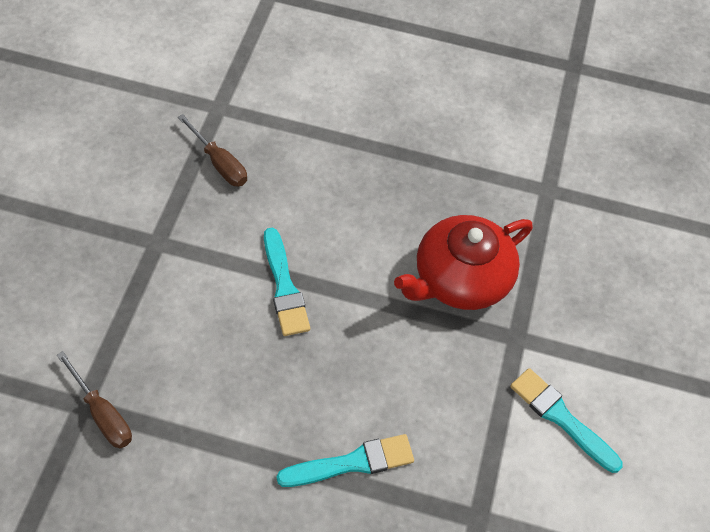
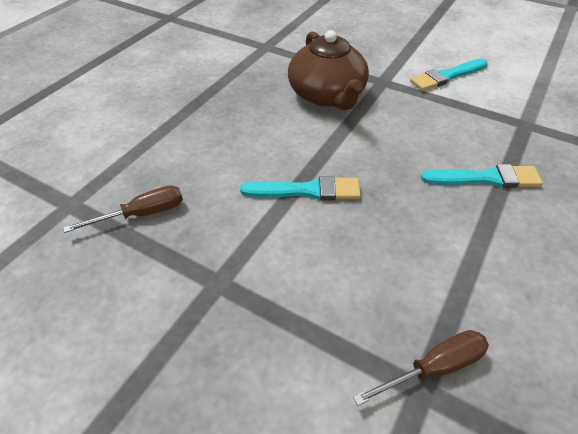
camera: 70 degrees left, 10 degrees down
(352, 463) = (485, 178): turquoise brush -> turquoise brush turned 90 degrees clockwise
(460, 279) = (327, 95): red teapot -> brown teapot

